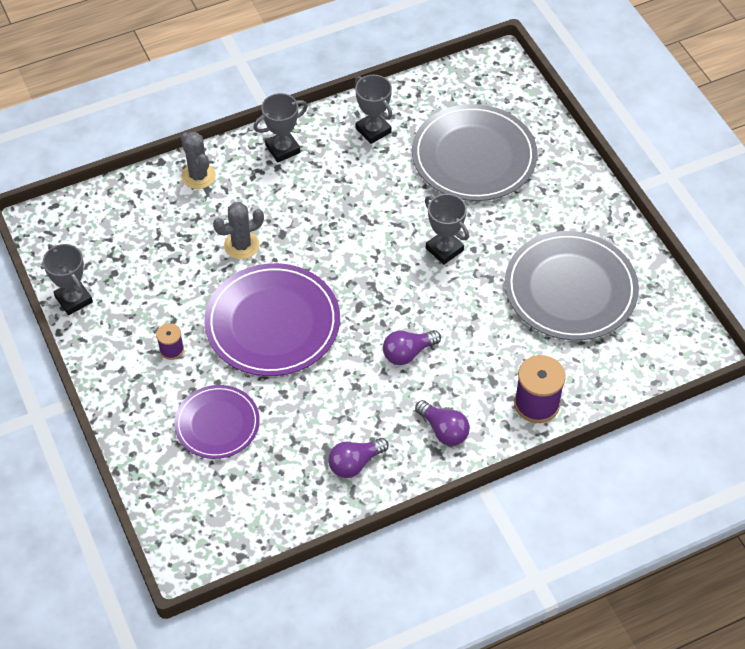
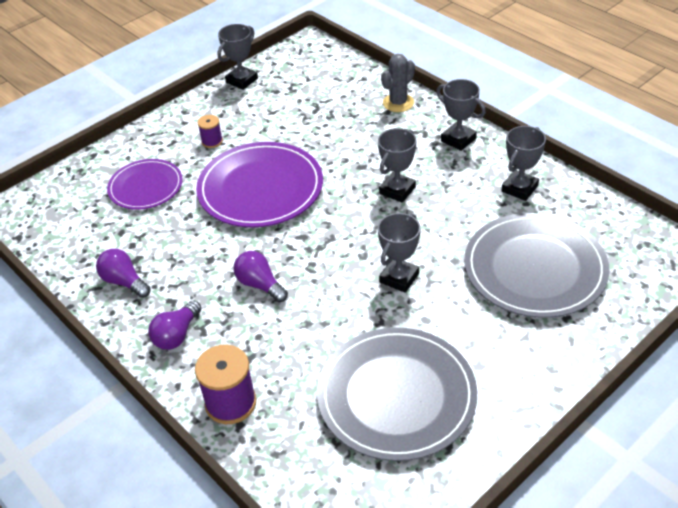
camera: 75 degrees right, 10 degrees down
(241, 245) = (336, 147): grey cactus -> none
(331, 217) = (397, 190): none -> grey trophy

